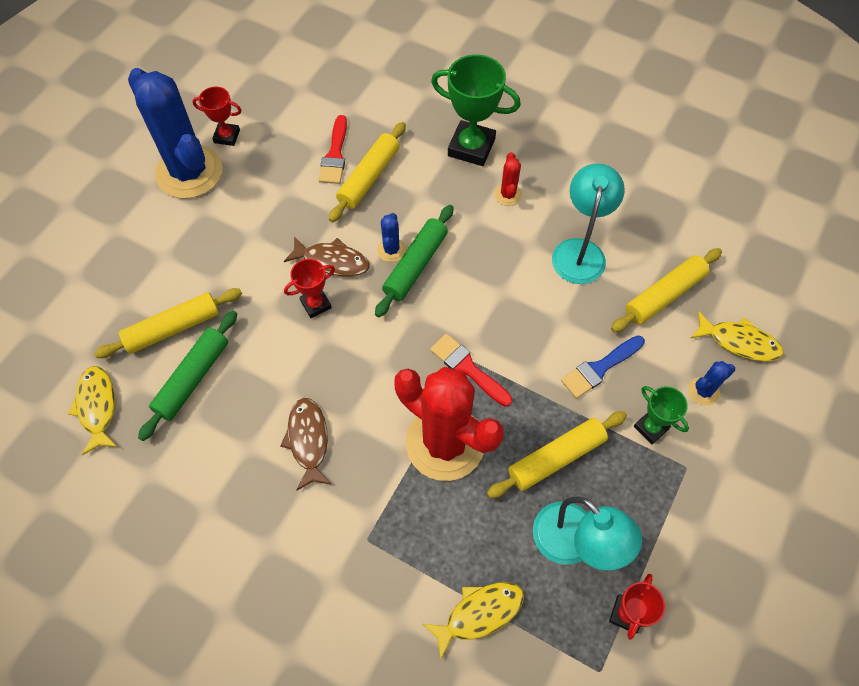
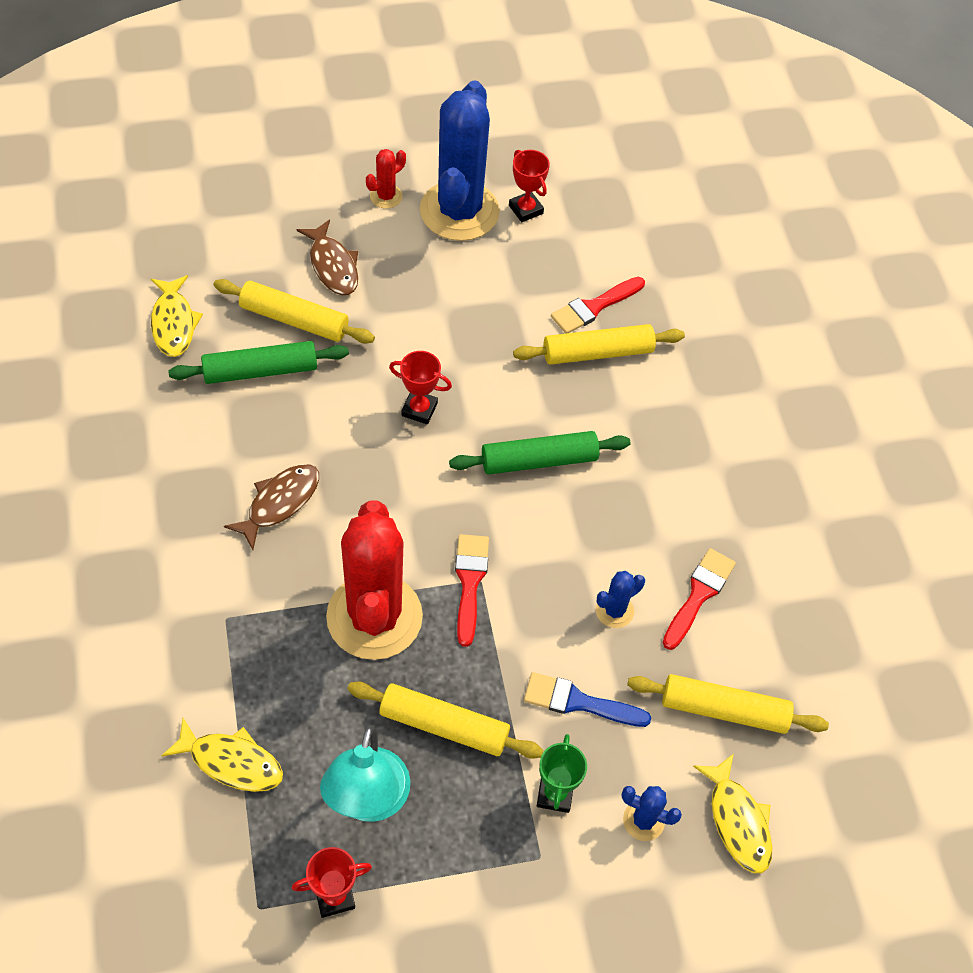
camera: 45 degrees right, 5 degrees down
(97, 407) = (173, 323): yellow fish -> yellow fish turned 135 degrees clockwise
(332, 261) = (476, 389): brown fish -> brown fish (332, 265)
(391, 250) = (536, 428): blue cactus -> blue cactus (614, 611)
(471, 147) = (723, 413): green trophy -> none
(508, 195) = (700, 484): red cactus -> red cactus (386, 196)
(580, 251) = (699, 595): turquoise lamp -> red brush

